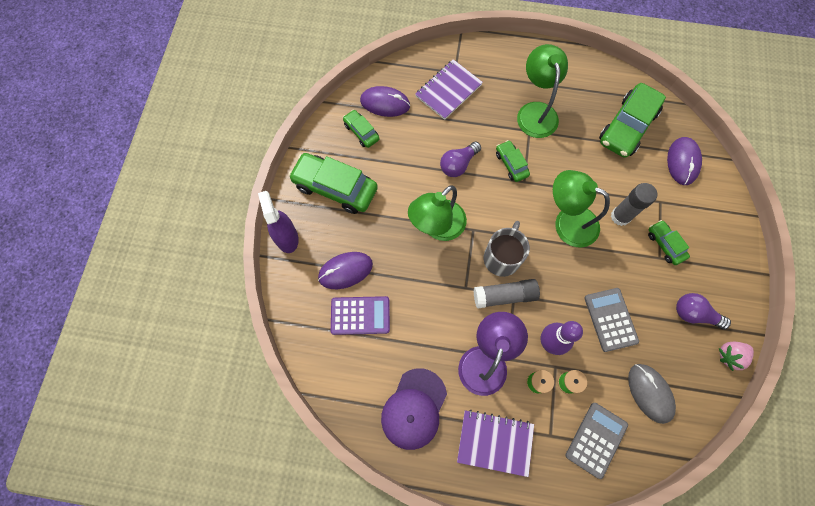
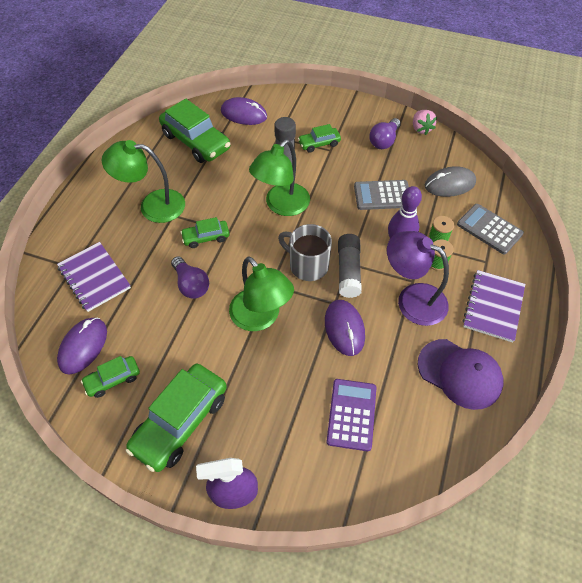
camera: 80 degrees left, 15 degrees down
(345, 271) = (294, 424): purple mouse -> purple mouse (344, 328)

